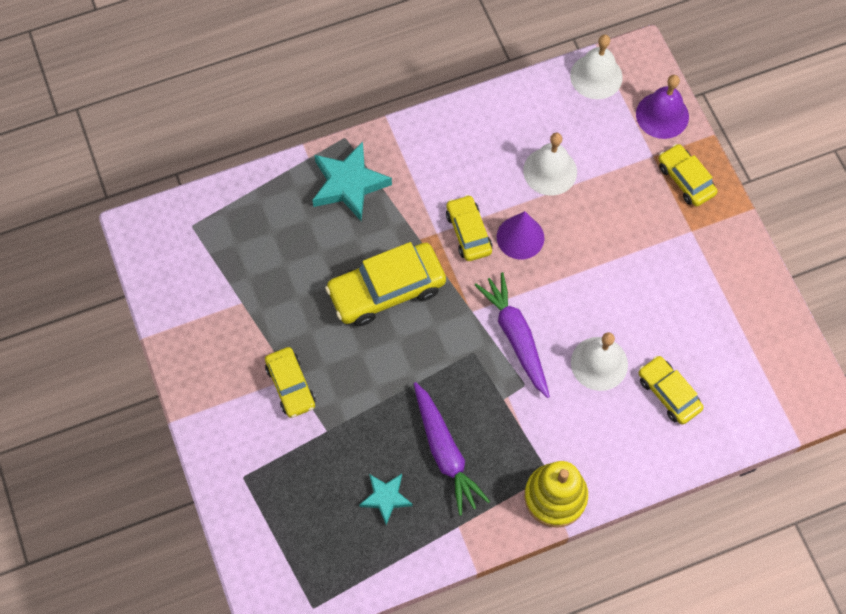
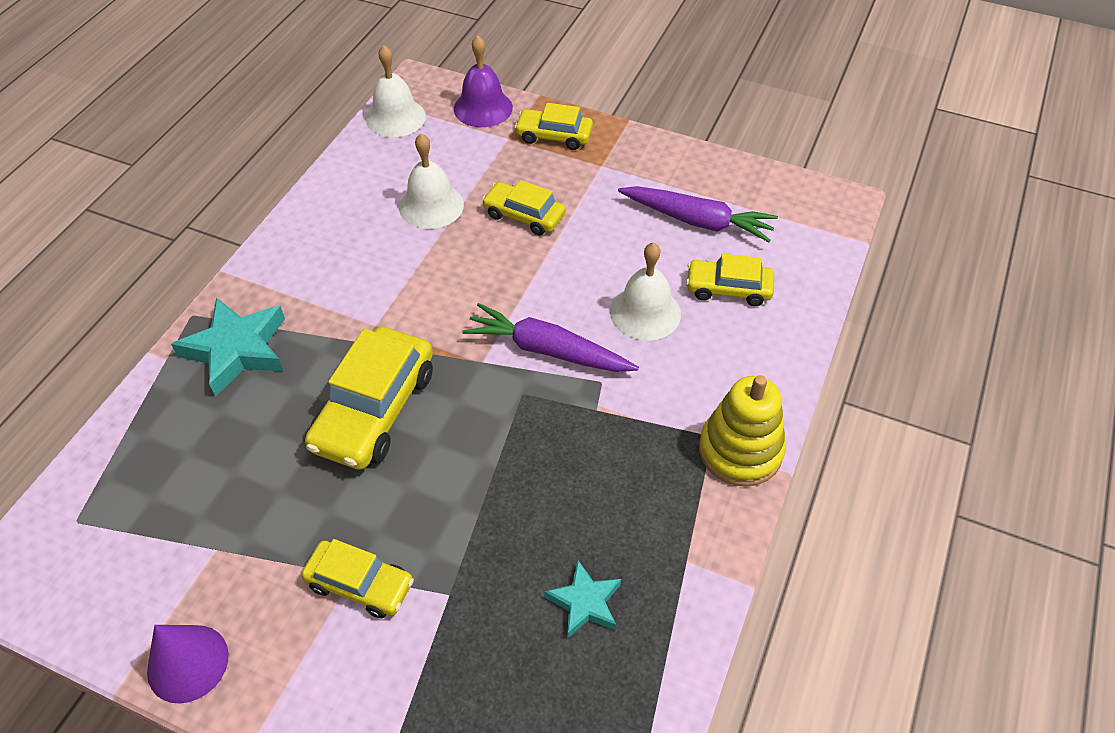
camera: 45 degrees left, 15 degrees down
(445, 451) = (594, 503): purple carrot -> purple carrot (697, 221)
(468, 232) = (407, 302): yellow car -> yellow car (524, 215)
(520, 237) = (461, 271): purple cone -> purple cone (188, 663)

